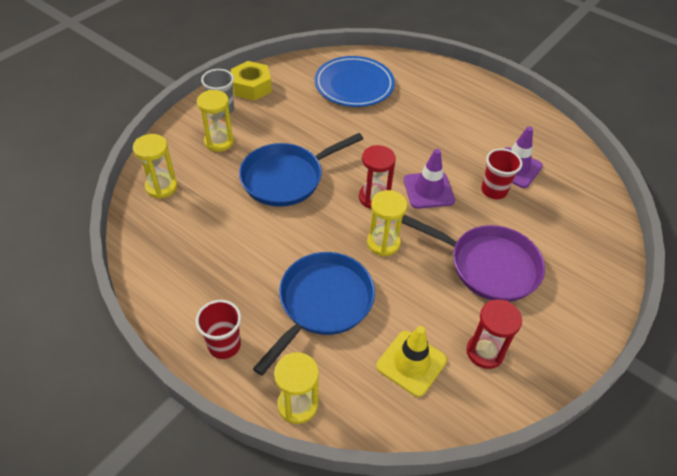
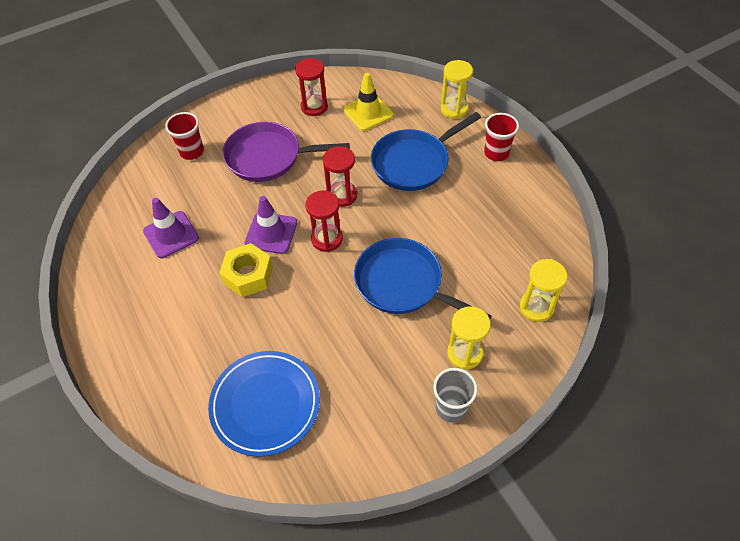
camera: 155 degrees left, 5 degrees up
(251, 87) = (402, 441): yellow nut -> yellow nut (248, 275)
(286, 178) = (403, 284): blue pan -> blue pan turned 135 degrees counterclockwise
(383, 243) = (342, 195): yellow hourglass -> red hourglass
(488, 266) = (268, 157): purple pan -> purple pan turned 45 degrees counterclockwise
(494, 190) = (211, 217): red cup -> red cup (192, 152)

